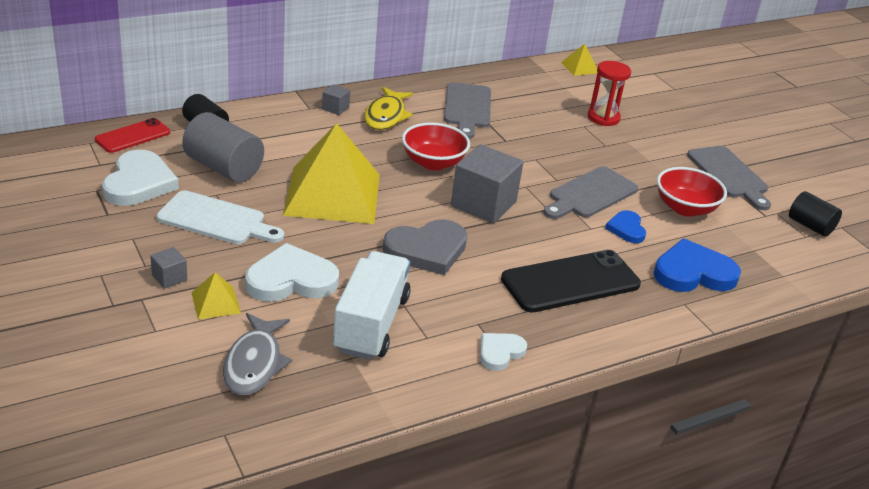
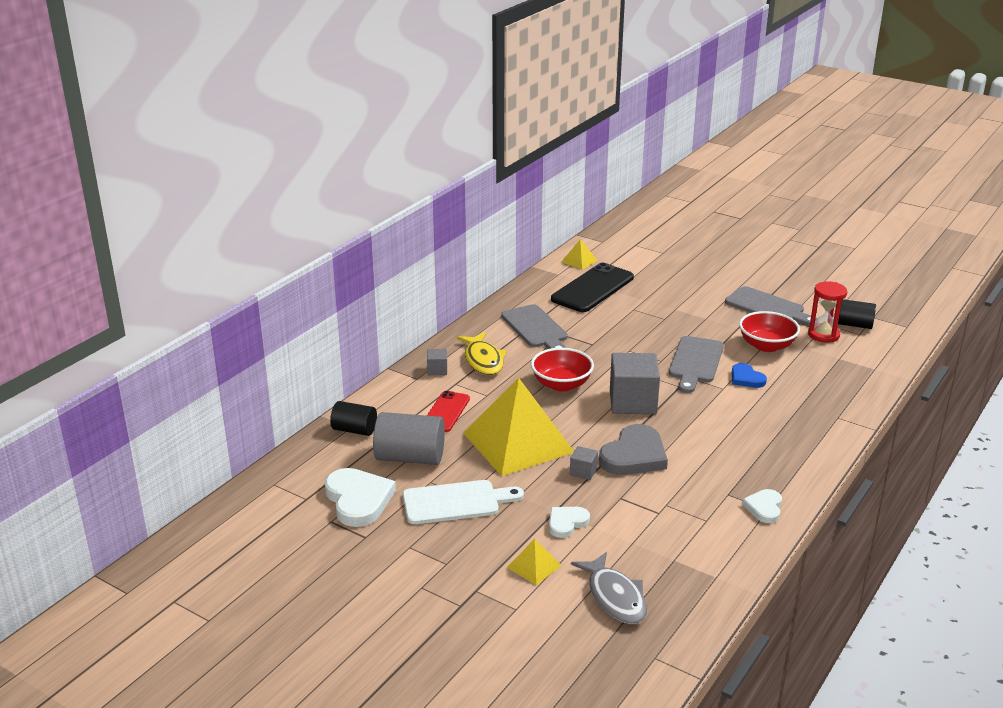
camera: 25 degrees left, 5 degrees down
(133, 136) = (303, 463): red phone -> red phone (446, 412)
(169, 278) = (476, 564): grey cube -> grey cube (583, 471)
(291, 280) = (566, 523): white heart -> white heart, size x0.56
(371, 324) = (659, 529): white truck -> none
(570, 282) = (753, 435): black phone -> black phone (593, 288)
(603, 118) = (640, 297): red hourglass -> red hourglass (823, 335)
(693, 273) = (820, 392): blue heart -> none

